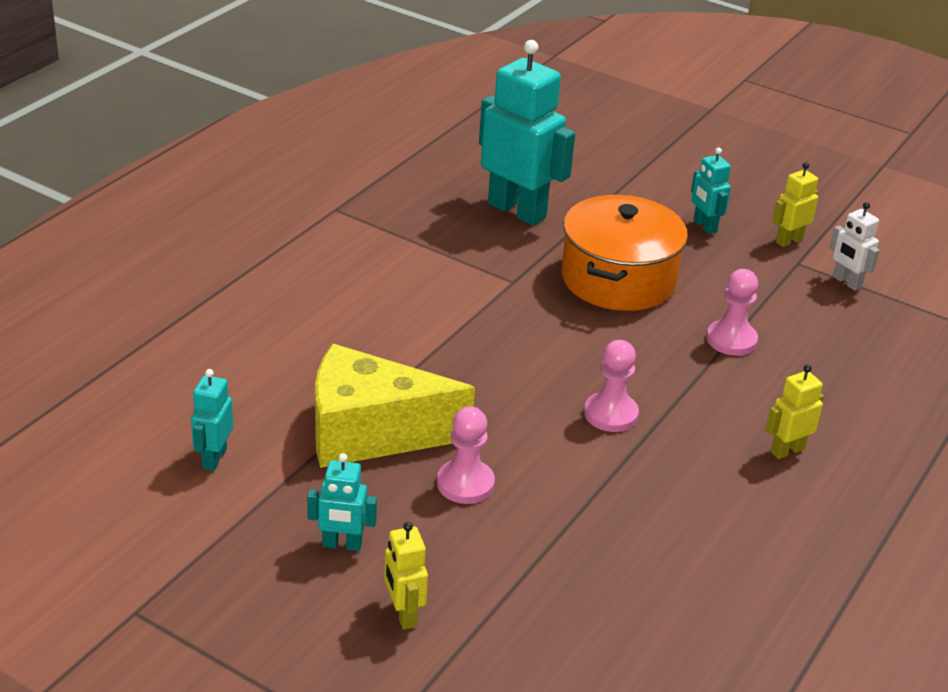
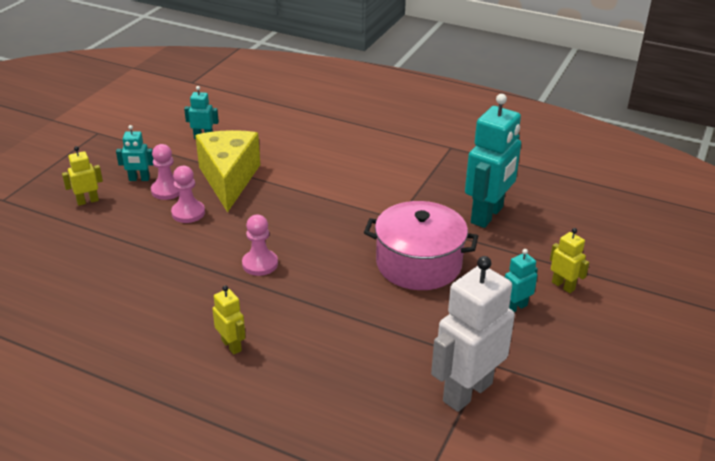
camera: 85 degrees right, 0 degrees up
(342, 545) = (139, 179): turquoise robot -> turquoise robot turned 90 degrees counterclockwise
(618, 279) = (418, 263): orange pot -> pink pot
(731, 340) = (359, 320): pink pawn -> pink pawn (167, 190)
(789, 240) = (518, 357): yellow robot -> yellow robot (563, 286)
(846, 282) = (467, 392): white robot -> white robot, size x2.08

